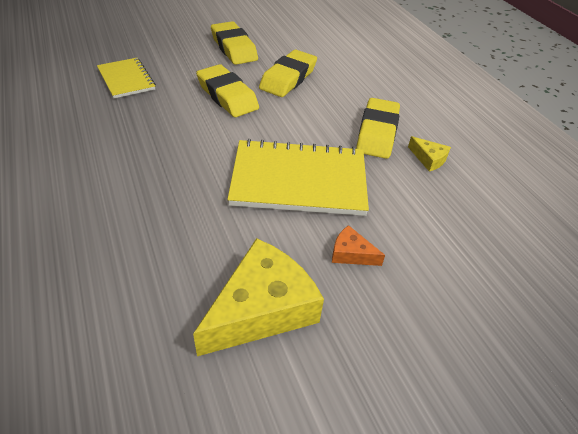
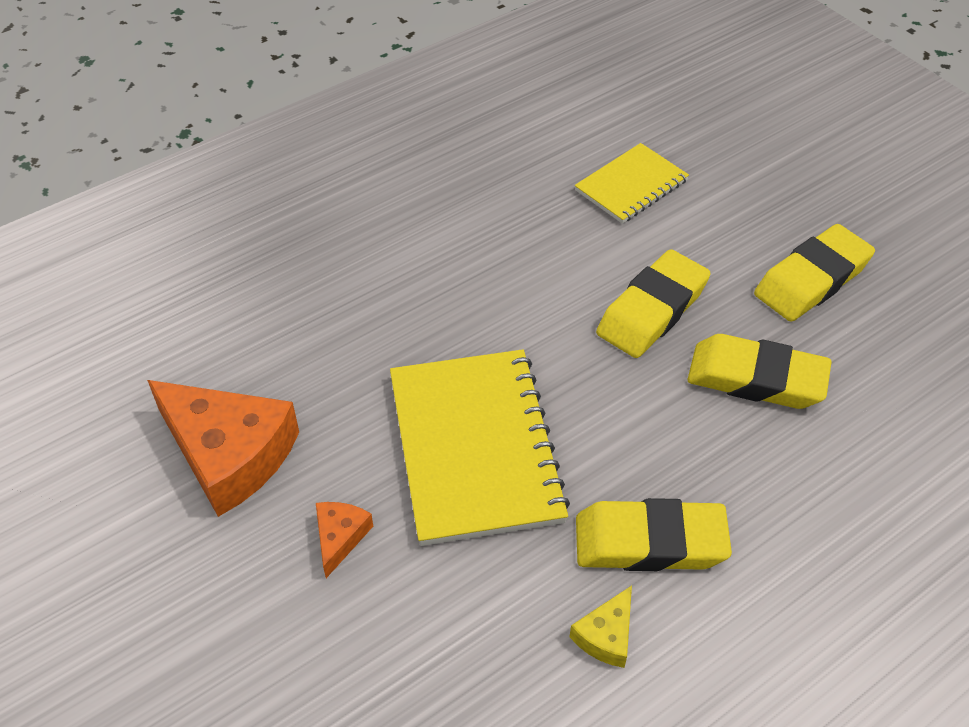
camera: 80 degrees right, 5 degrees up
(262, 309) = (228, 454): yellow cheese -> orange cheese

